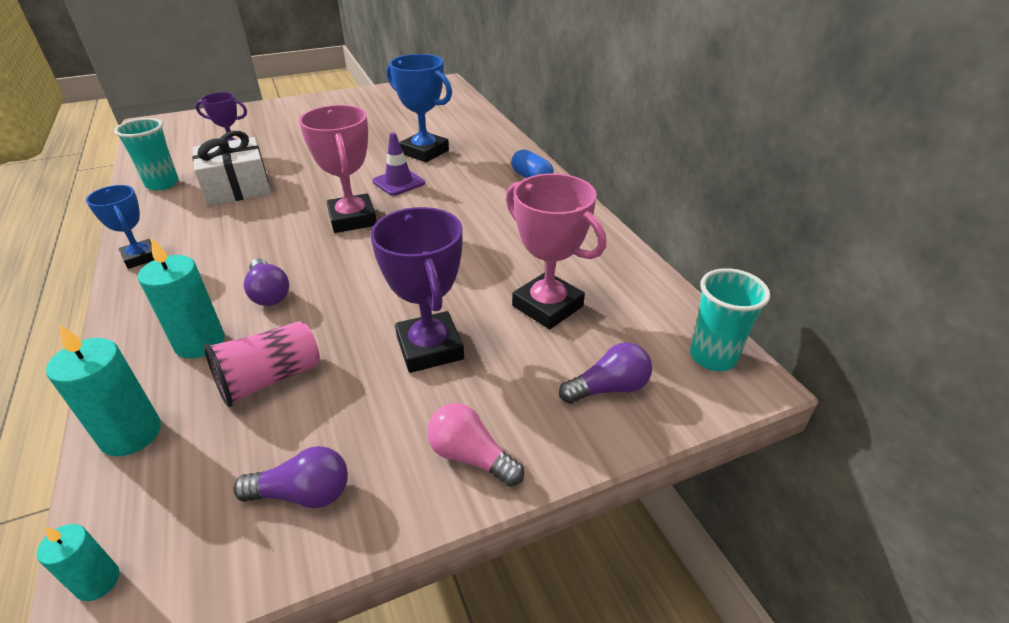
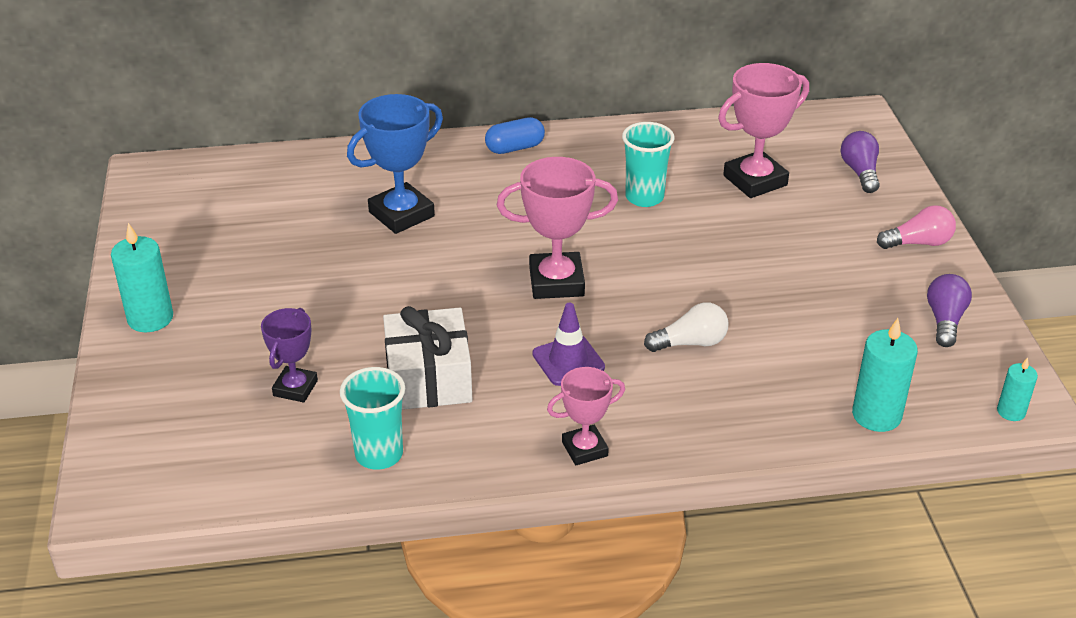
camera: 75 degrees left, 0 degrees up
(140, 257) = (584, 449): blue trophy -> pink trophy
(200, 342) = (761, 385): turquoise candle -> turquoise candle (150, 318)
(269, 293) = (690, 343): purple light bulb -> white light bulb
(270, 379) = (821, 339): pink cup -> none
(399, 182) = (479, 242): purple traffic cone -> purple traffic cone (568, 361)
(430, 348) = (797, 249): purple trophy -> none
(471, 456) = (918, 243): pink light bulb -> pink light bulb turned 150 degrees counterclockwise
(712, 357) = (834, 120): turquoise cup -> turquoise cup (644, 197)

